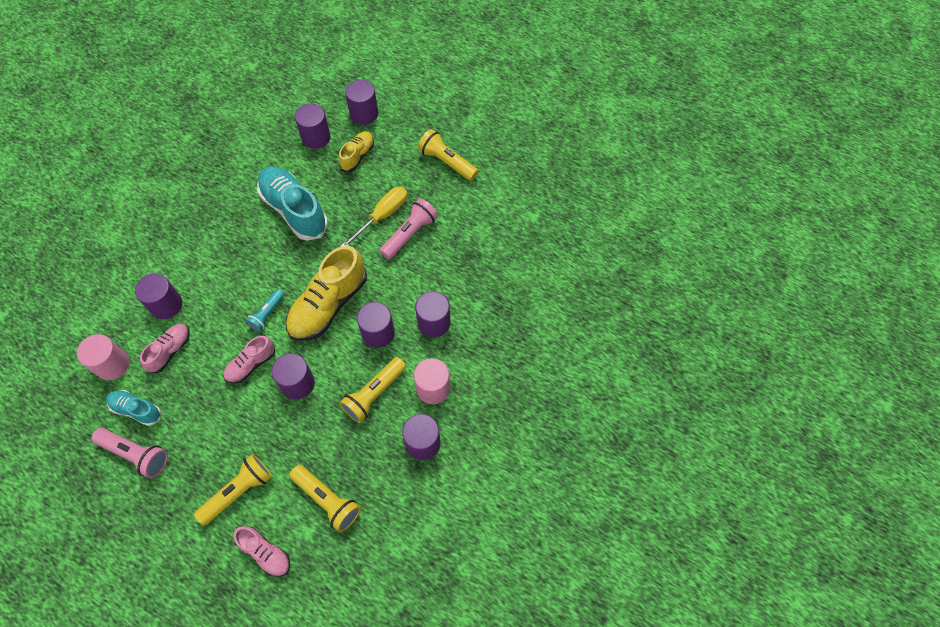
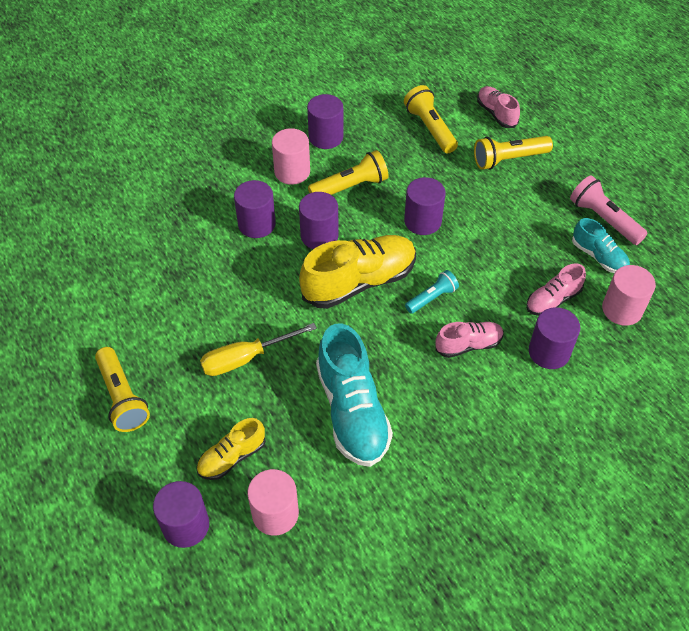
camera: 155 degrees left, 10 degrees down
(251, 364) = (465, 255): pink shoe -> pink shoe (468, 345)
(316, 137) = (275, 514): purple cylinder -> pink cylinder
(410, 234) = (226, 323): pink flashlight -> none

